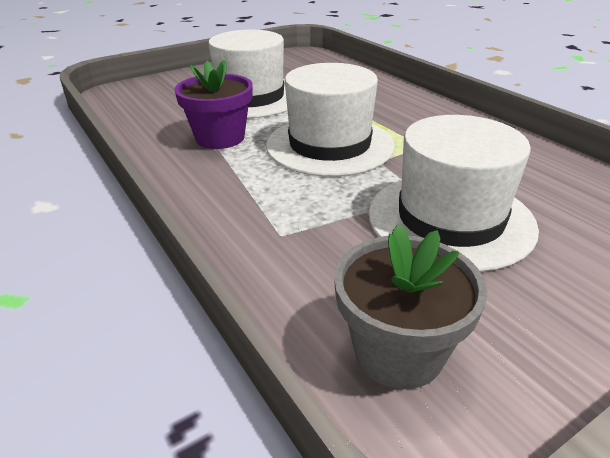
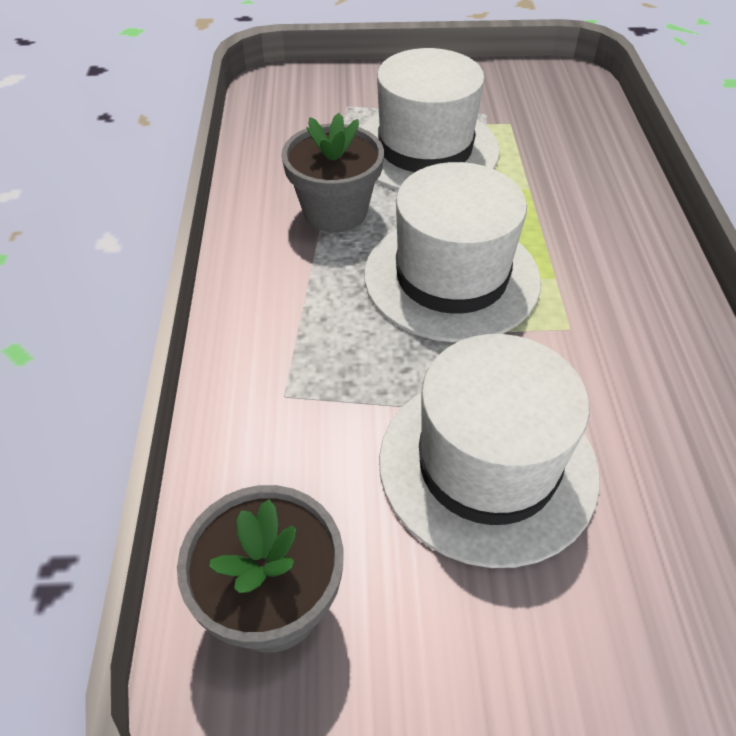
camera: 30 degrees right, 15 degrees up
(220, 138) = (335, 212): purple flower pot -> grey flower pot

